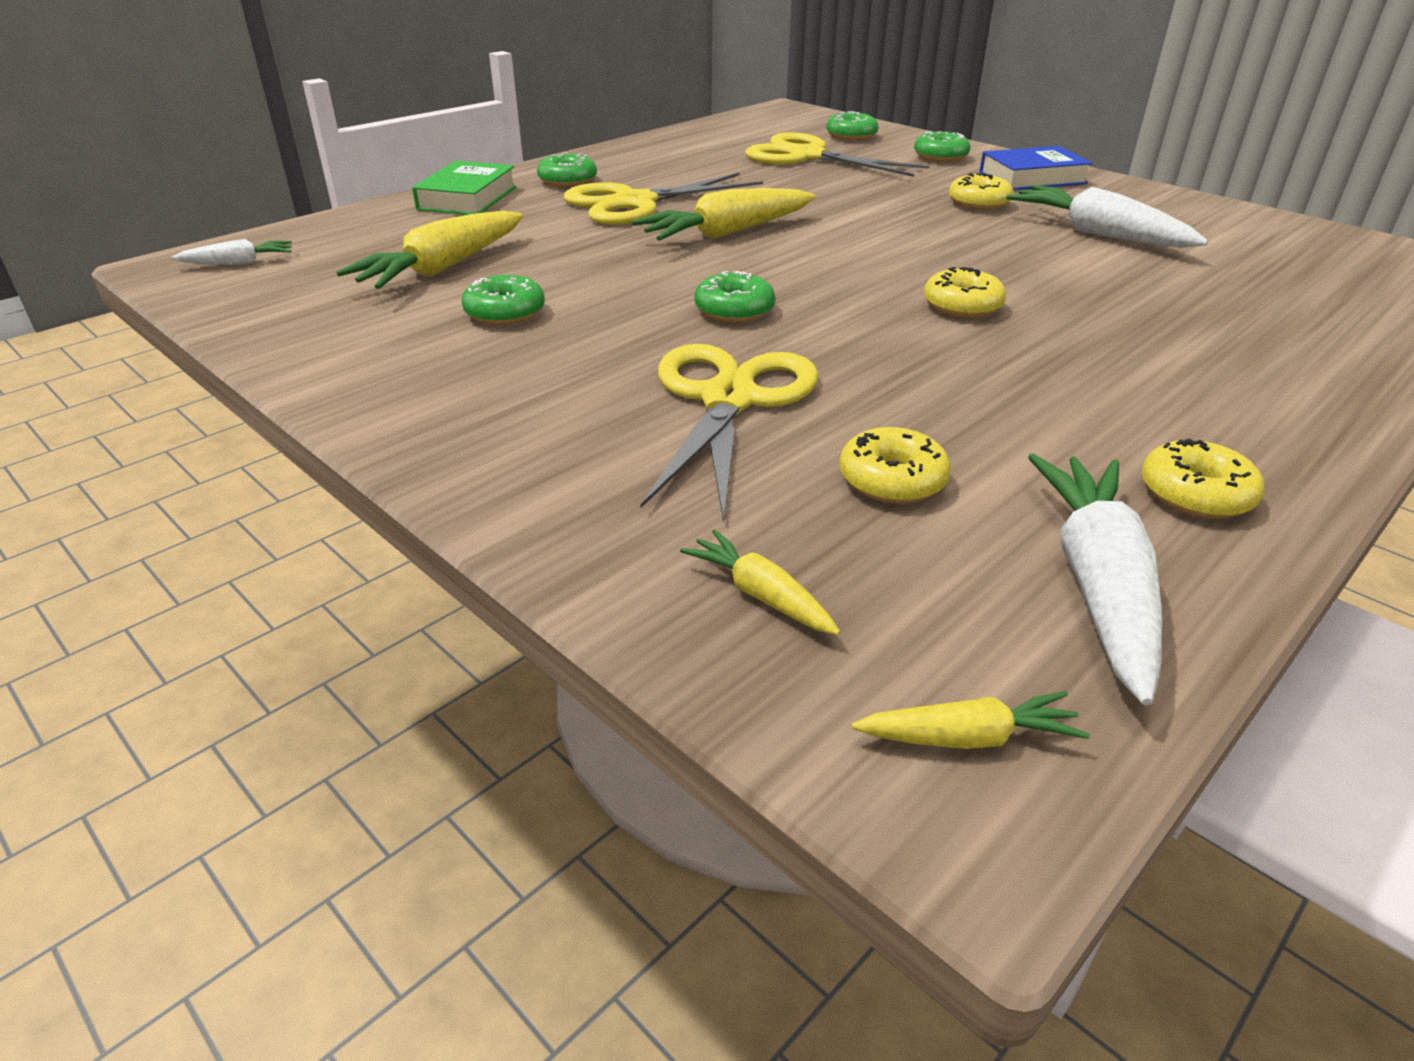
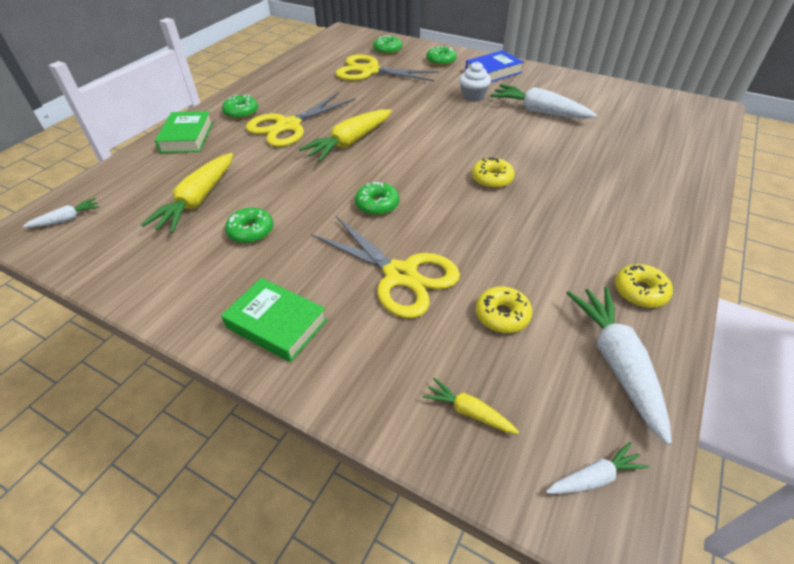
camera: 15 degrees left, 10 degrees up
(483, 425) = (276, 324): none -> green book
(728, 400) = (400, 275): yellow scissors -> yellow scissors turned 135 degrees clockwise
(969, 737) = (594, 477): yellow carrot -> white carrot
(979, 203) = (473, 96): yellow donut -> white cupcake

